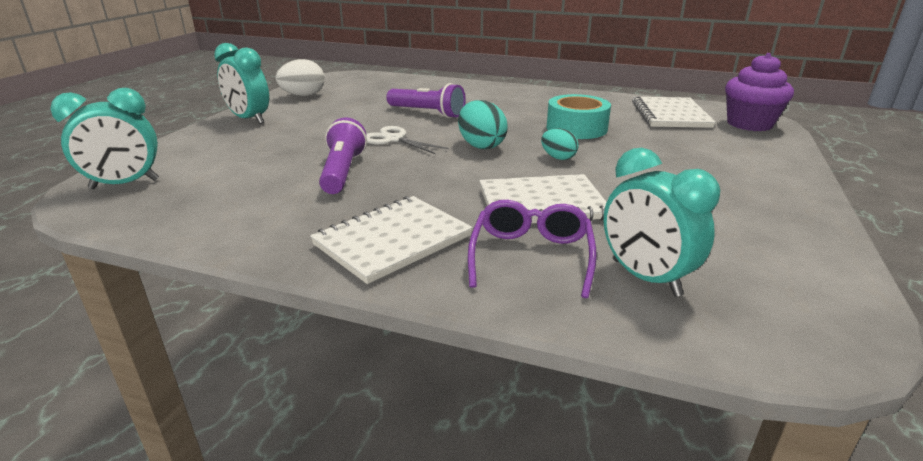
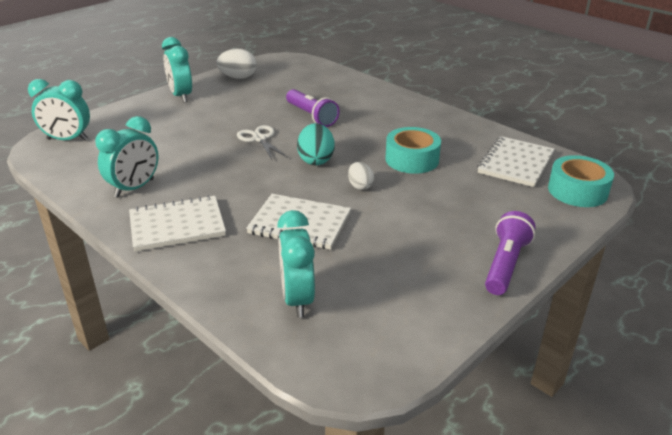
camera: 25 degrees right, 5 degrees up
(284, 215) = (134, 188): none -> turquoise clock
(342, 172) = (198, 161): purple flashlight -> purple flashlight (505, 264)
(531, 256) = (246, 261): purple glasses -> none
(558, 158) = (360, 186): turquoise egg -> white egg
(749, 124) = (577, 191): purple cupcake -> turquoise tape

